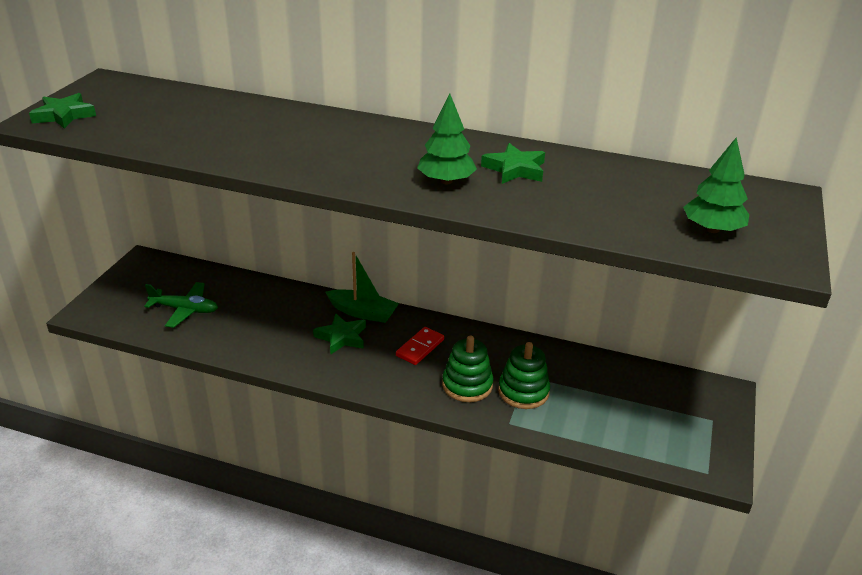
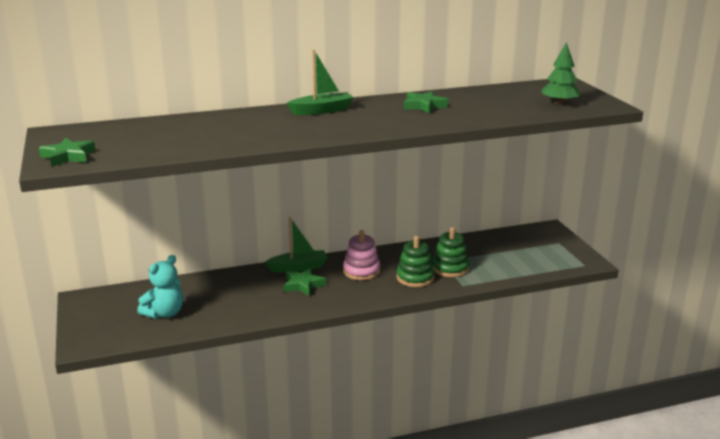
camera: 35 degrees left, 10 degrees down
(185, 310) = (164, 313): green plane -> turquoise teddy bear
(385, 136) = (322, 110): none -> green boat
(420, 348) = (361, 271): red domino -> pink stacking toy
(446, 181) = (398, 120): green tree -> none

